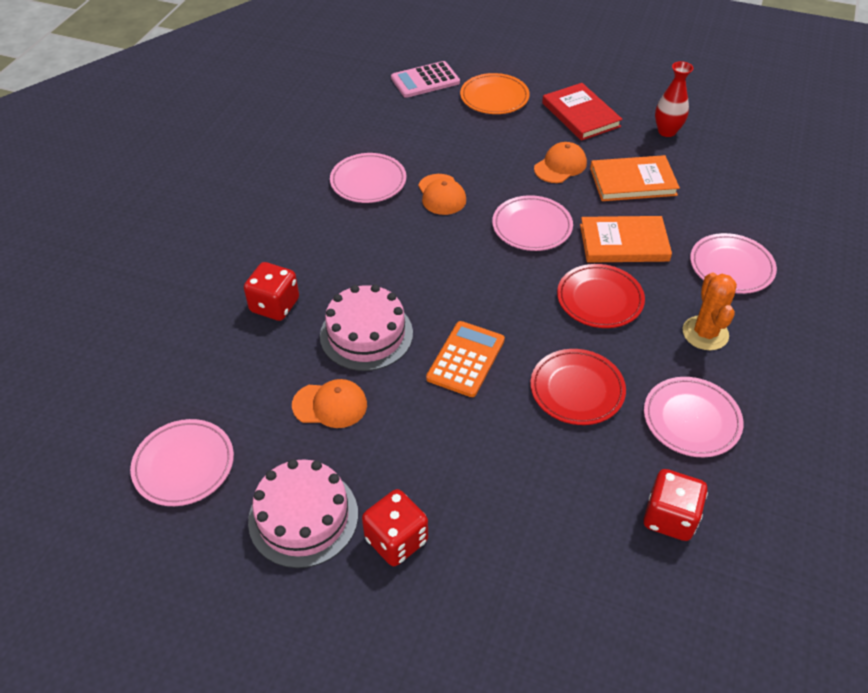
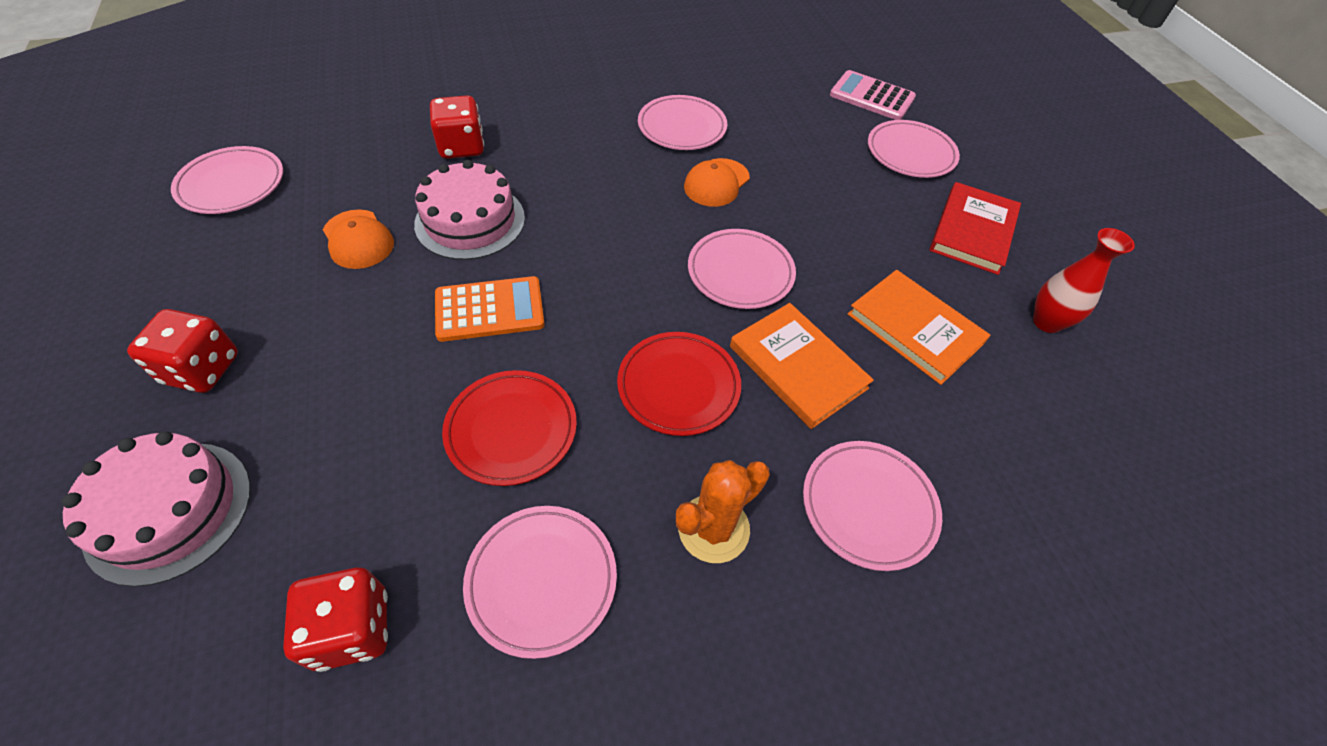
camera: 50 degrees right, 5 degrees up
(303, 517) = (203, 287): pink cake -> pink cake (169, 510)
(494, 97) = (910, 153): orange plate -> pink plate
(560, 166) = (865, 252): orange cap -> none

